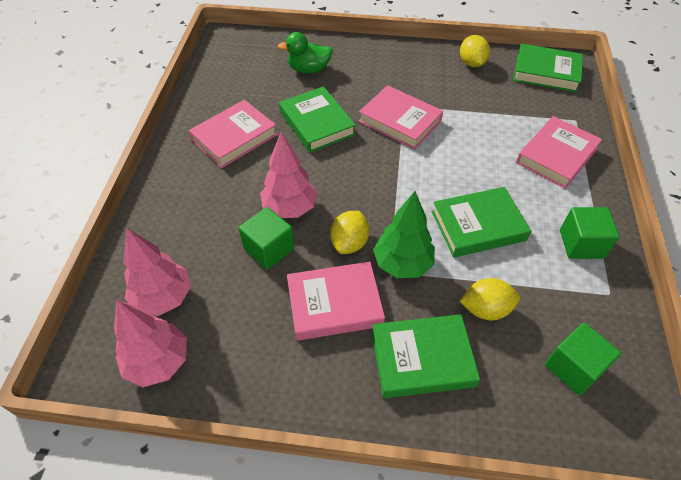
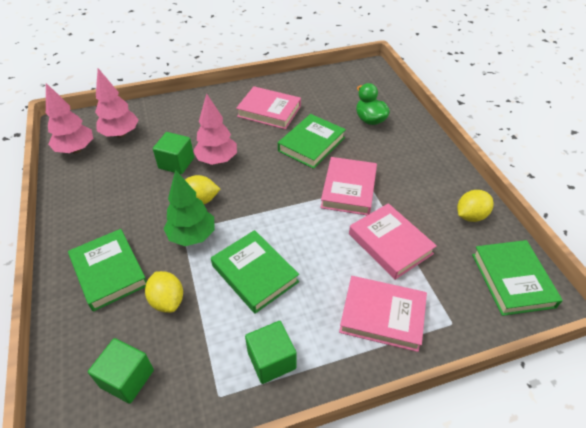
camera: 65 degrees right, 5 degrees down
(334, 304) = (142, 210): pink book -> pink book (390, 244)

